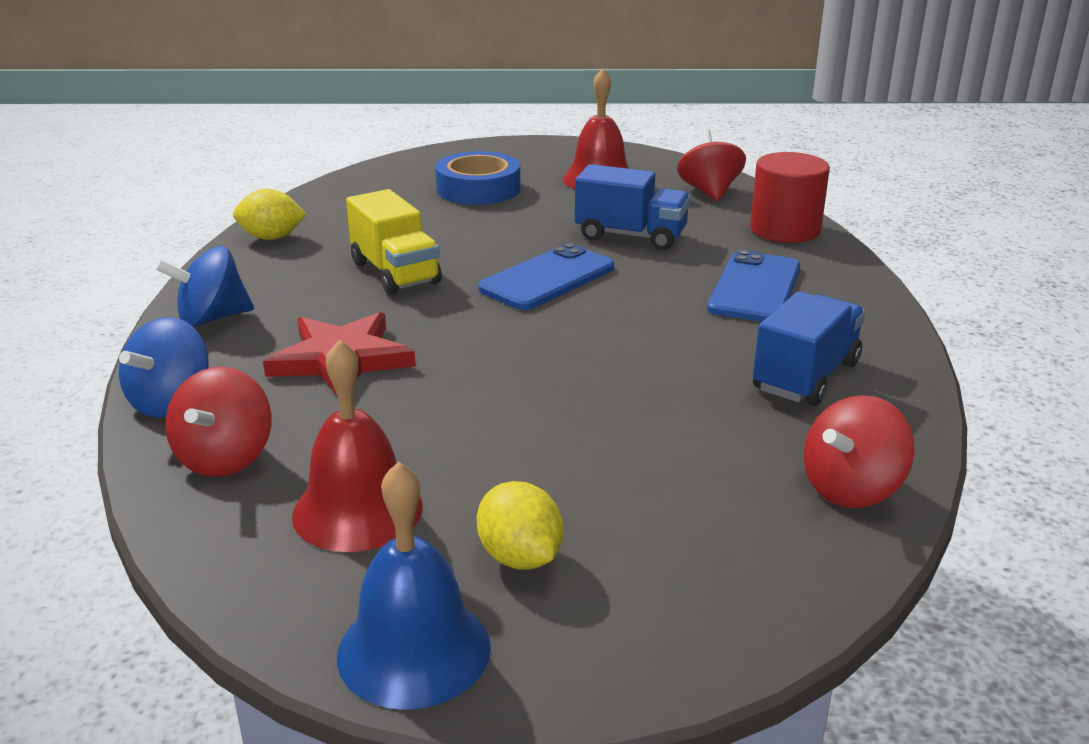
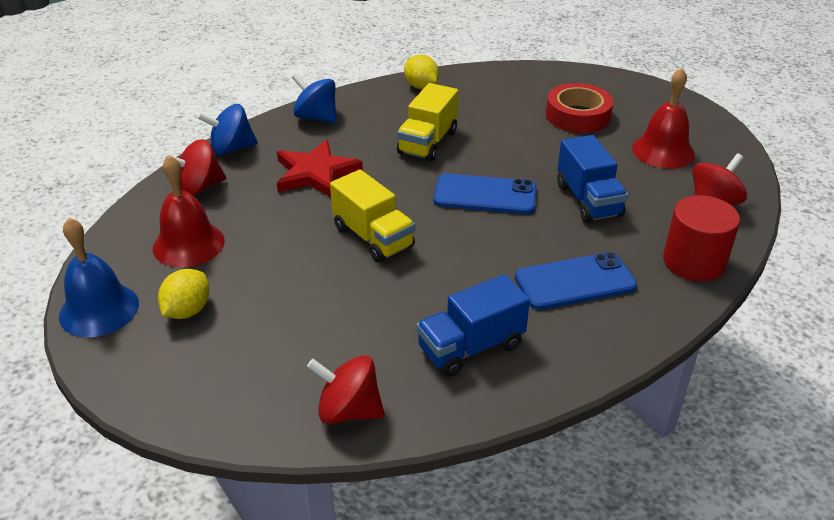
camera: 55 degrees right, 10 degrees up
(478, 189) = (577, 116): blue tape -> red tape
(537, 366) = (373, 237): none -> yellow truck
(806, 376) = (471, 347): blue truck -> blue truck turned 150 degrees clockwise

